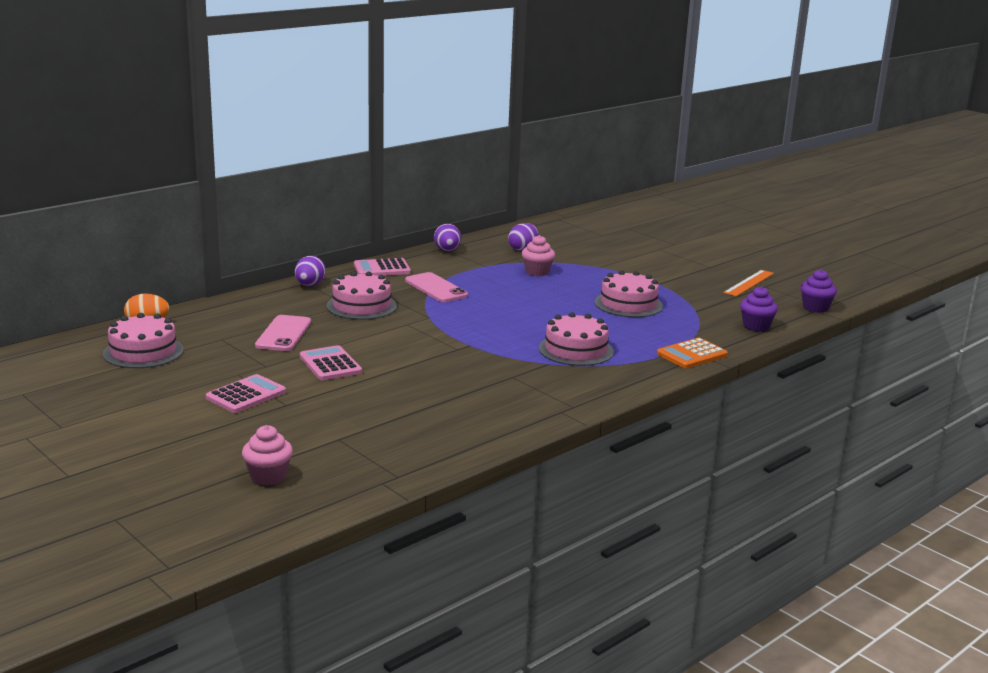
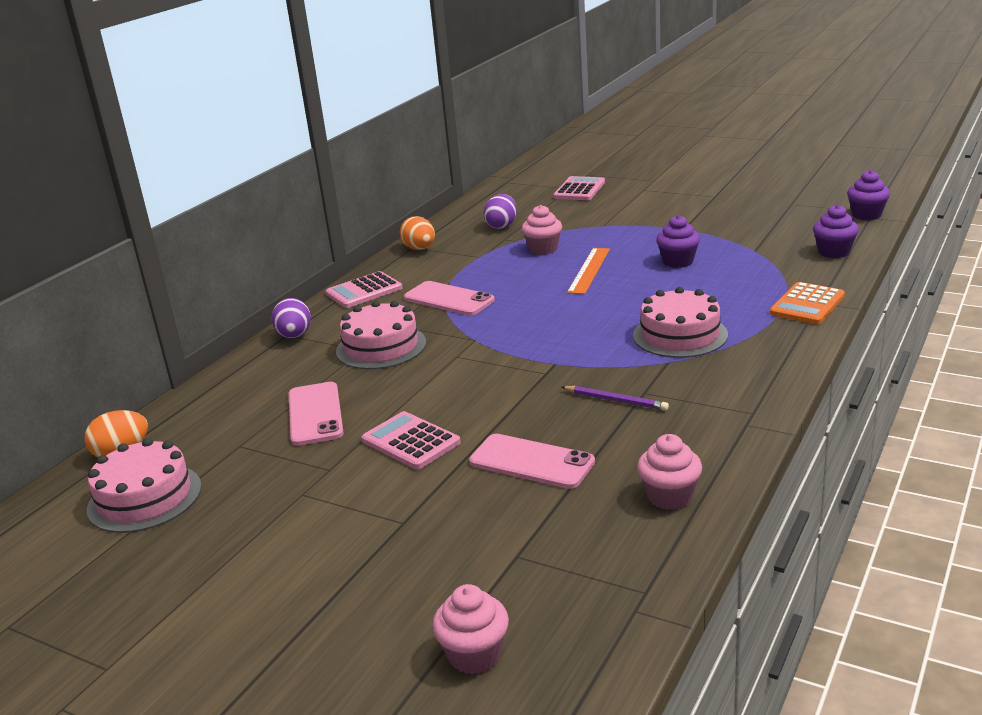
camera: 15 degrees left, 5 degrees up
(246, 395) = (337, 524): pink calculator -> pink calculator (579, 190)
(396, 395) = (531, 462): none -> pink phone
(447, 250) = (419, 249): purple egg -> orange egg
(465, 435) = (669, 496): none -> pink cupcake
(487, 376) = (615, 400): none -> purple pencil
(628, 304) = (678, 261): pink cake -> purple cupcake
(748, 283) = (772, 204): orange ruler -> orange ruler (589, 270)

